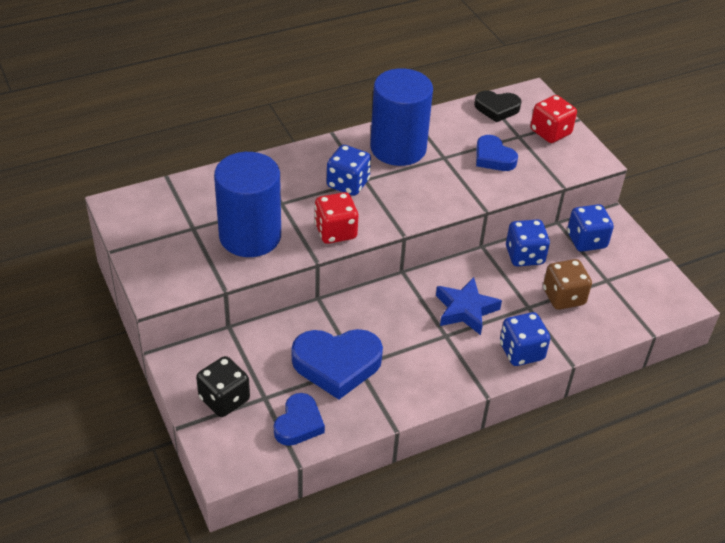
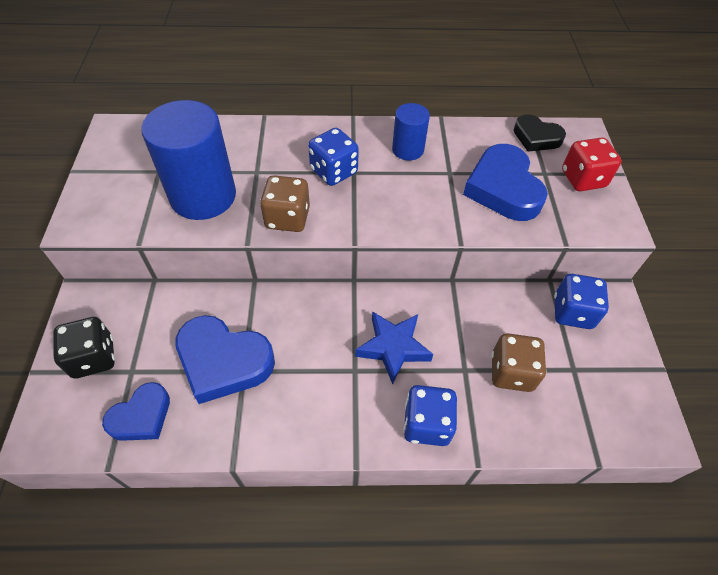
camera: 25 degrees right, 10 degrees up
(335, 231) = (287, 218): red dice -> brown dice
(398, 148) = (408, 150): blue cylinder -> blue cylinder, size x0.53
(493, 157) = (503, 188): blue heart -> blue heart, size x1.64
(524, 256) = (492, 306): blue dice -> none

